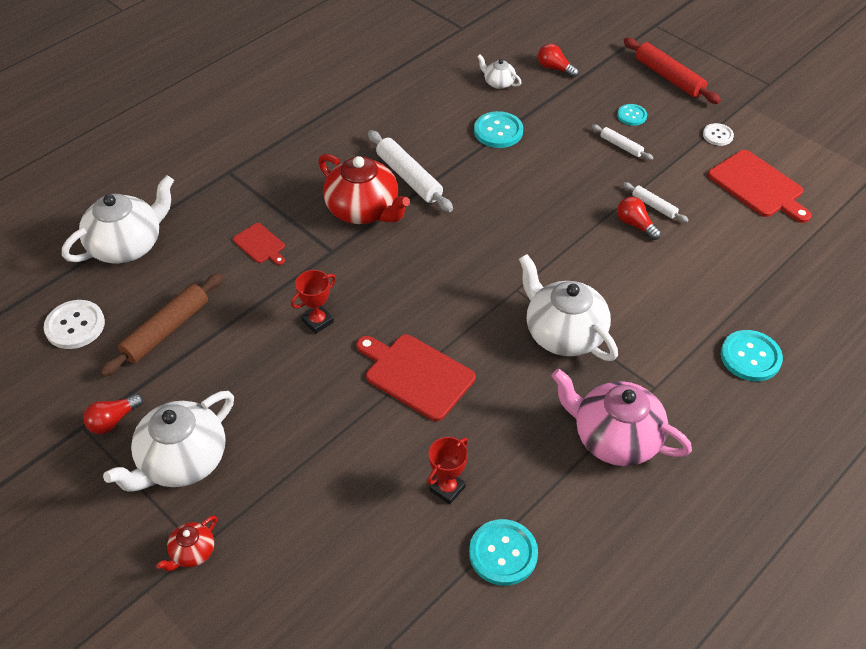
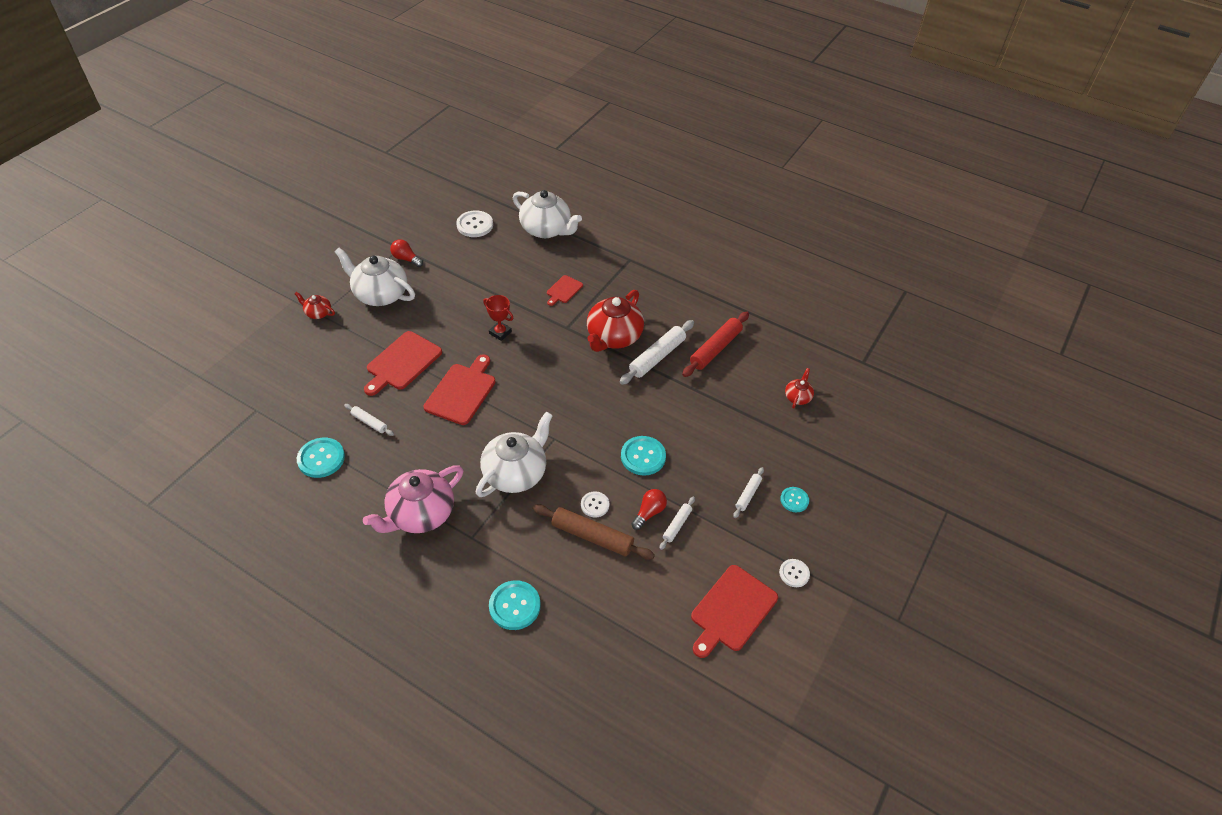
camera: 75 degrees right, 0 degrees up
(166, 330) = (478, 264): brown rolling pin -> brown rolling pin (592, 536)
(340, 441) = (402, 362): none -> red cutting board
(447, 488) = (369, 422): red trophy -> white rolling pin
(498, 83) = (797, 397): white teapot -> red teapot
(498, 131) = (733, 405): turquoise button -> turquoise button (643, 456)
(555, 68) = (837, 435): red light bulb -> none
(614, 438) = (420, 514): pink teapot -> pink teapot turned 150 degrees counterclockwise
(620, 268) = (595, 505): none -> white button
(668, 77) = (866, 527): red rolling pin -> red rolling pin (715, 349)

